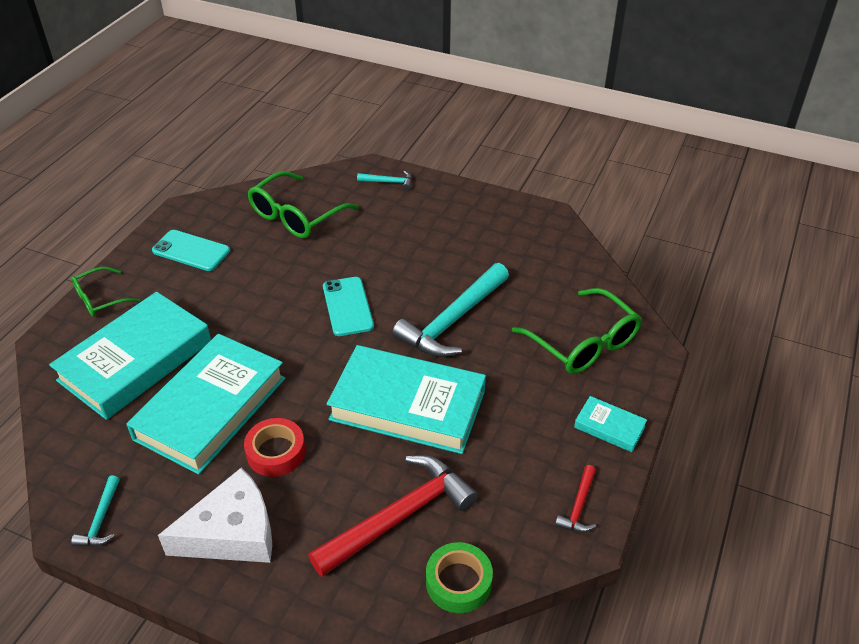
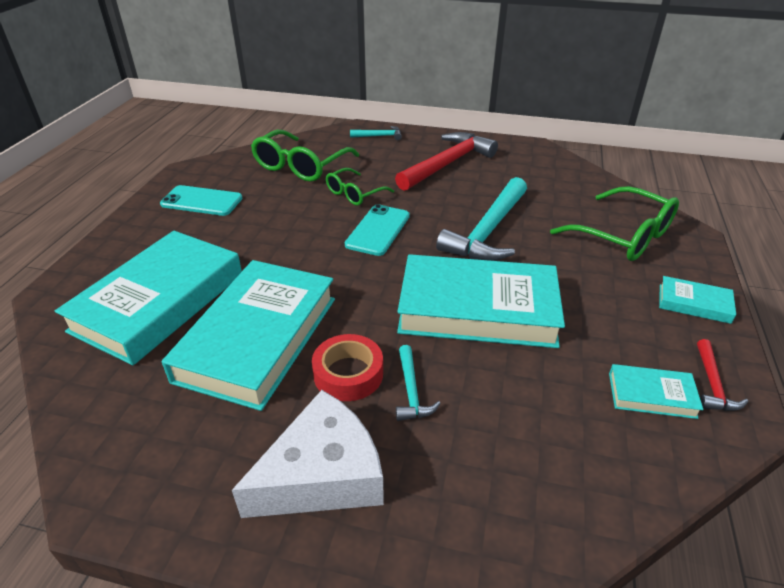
camera: 10 degrees left, 5 degrees down
(100, 299) = (109, 250): green glasses -> green glasses (354, 194)
(101, 520) = (142, 484): turquoise hammer -> turquoise hammer (411, 391)
(347, 306) = (378, 230): turquoise phone -> turquoise phone turned 45 degrees clockwise
(399, 516) = (521, 424): red hammer -> red hammer (447, 164)
(458, 582) = (628, 491): green tape -> none
(520, 508) = (651, 395): none -> turquoise book

